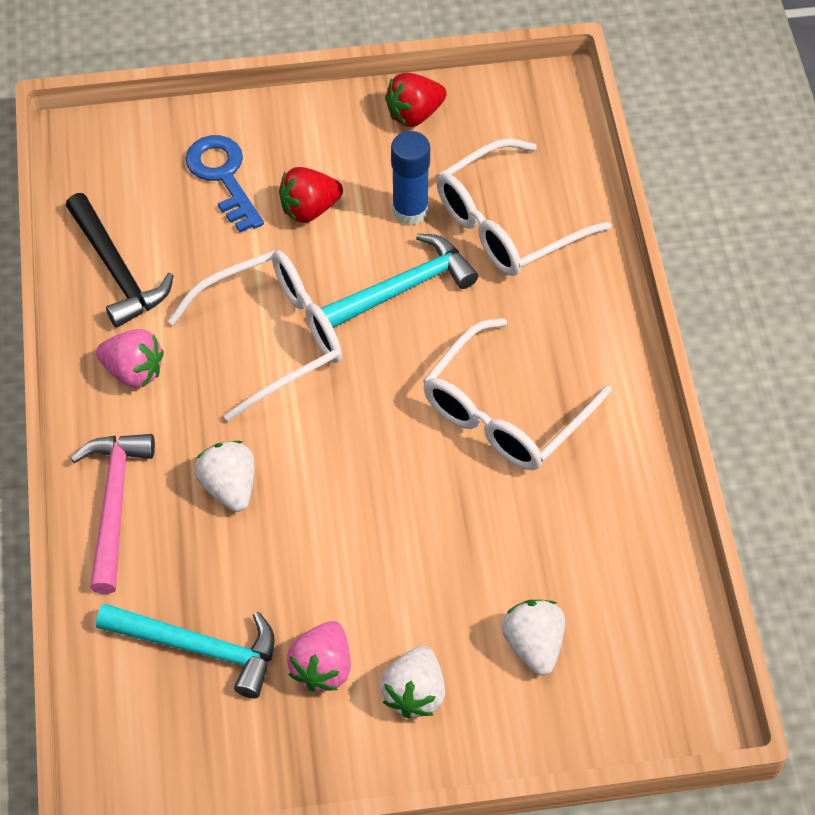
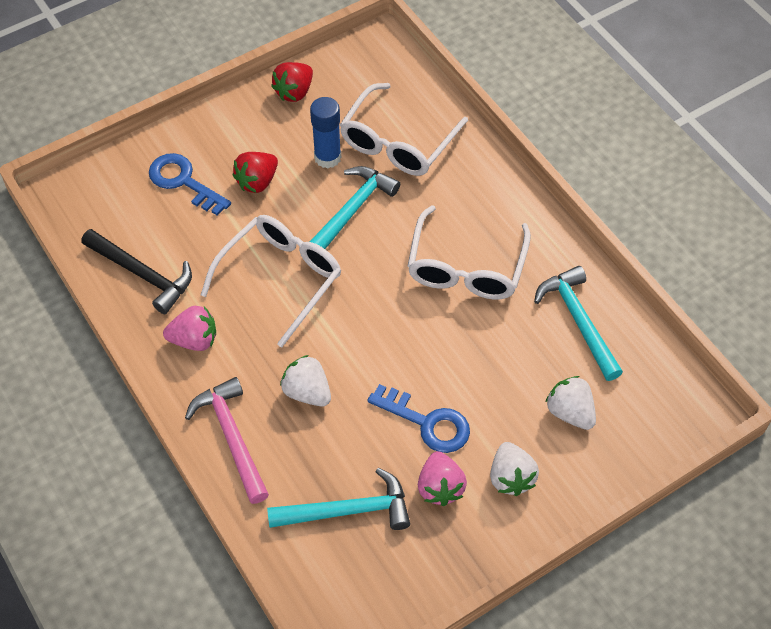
camera: 25 degrees left, 0 degrees up
(350, 583) = (427, 423): none -> blue key
(609, 536) = (578, 321): none -> turquoise hammer

